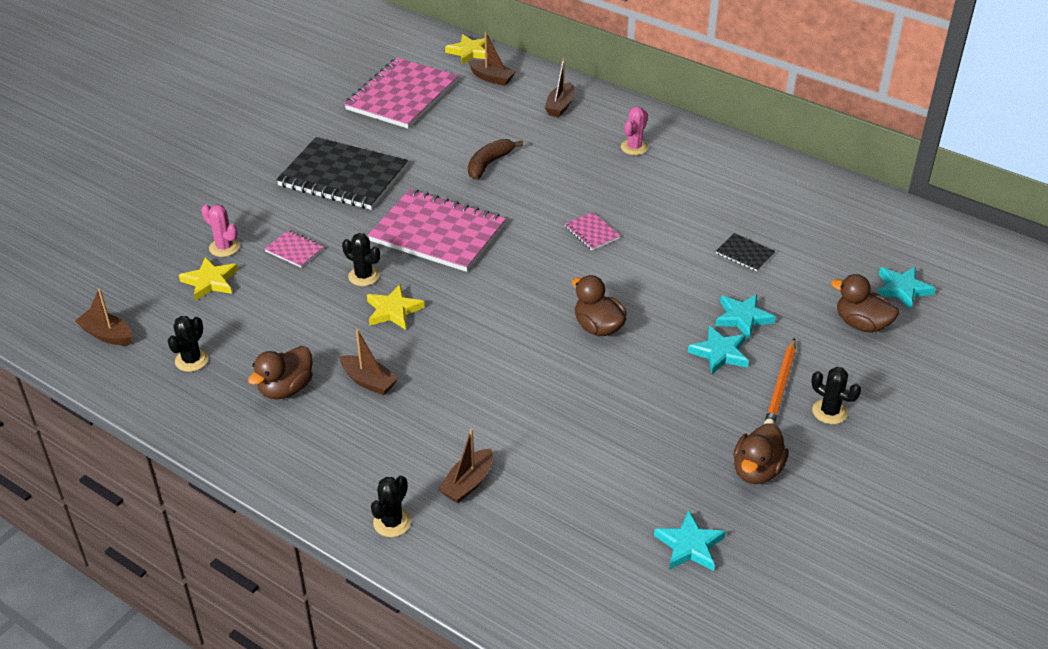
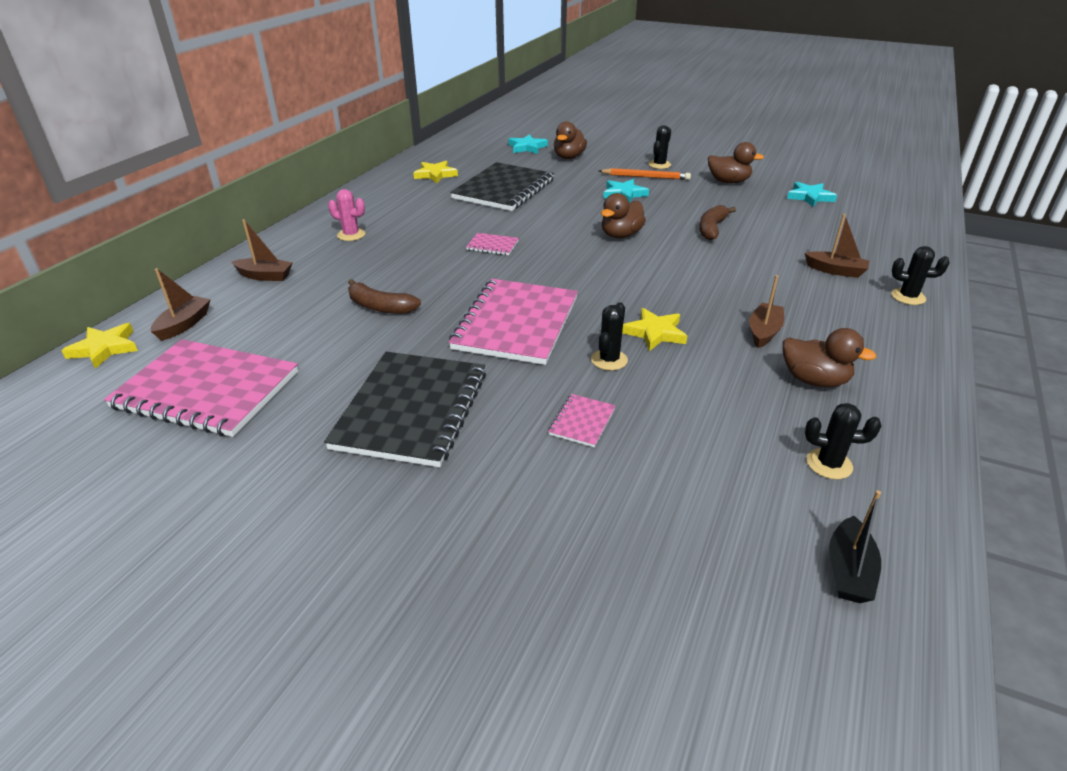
camera: 100 degrees left, 5 degrees down
(107, 335) = (848, 570): brown boat -> black boat
(210, 281) = (678, 486): yellow star -> yellow star (435, 175)
(224, 247) = (600, 491): pink cactus -> none
(592, 232) = (492, 245): pink notebook -> pink notebook turned 60 degrees clockwise
(601, 408) = (712, 229): none -> brown banana
(743, 318) = (581, 188): turquoise star -> none
(744, 254) = (504, 189): black notebook -> black notebook, size x2.37

